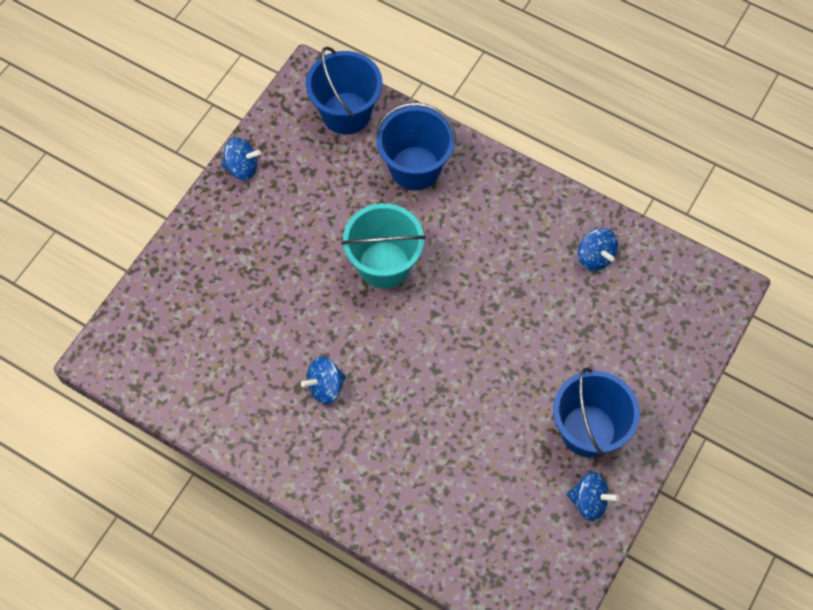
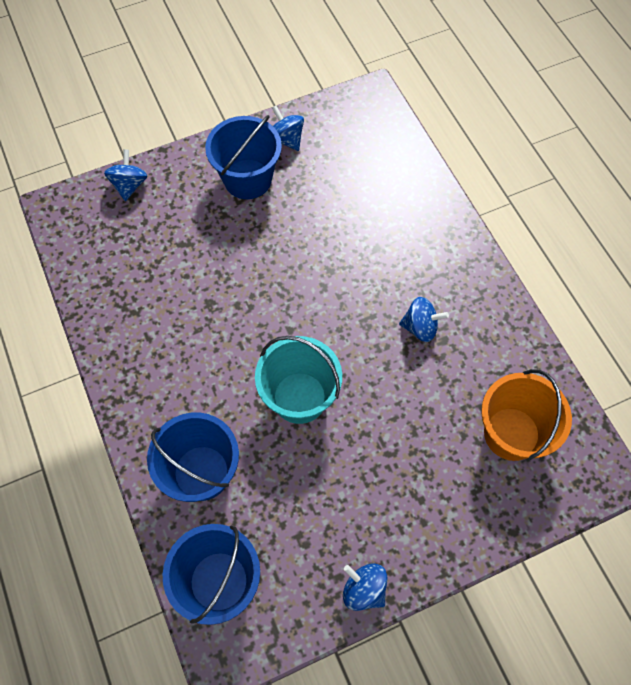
camera: 145 degrees left, 0 degrees up
(194, 343) = (511, 433): none -> orange bucket
(595, 257) = (126, 292): blue spinning top -> blue spinning top (129, 185)

